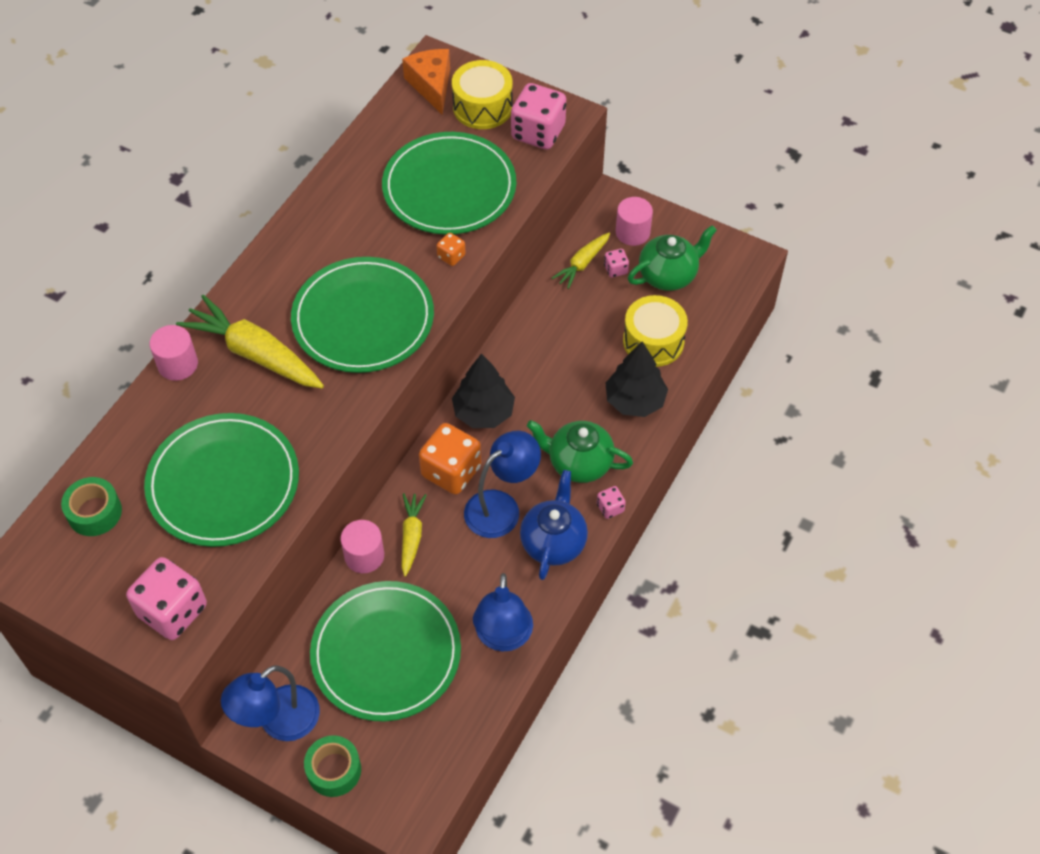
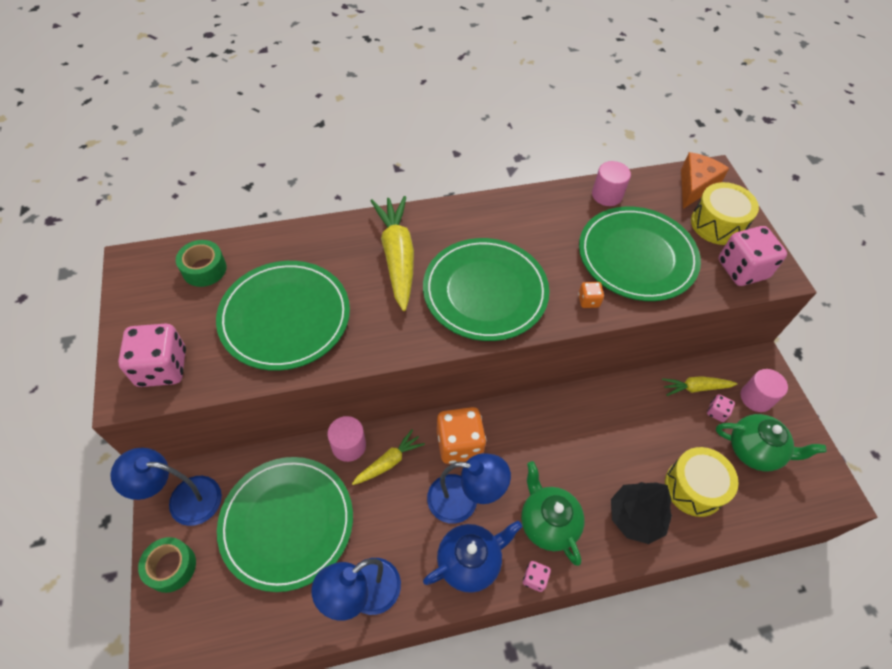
camera: 45 degrees right, 0 degrees up
(178, 364) = (349, 226): pink cylinder -> pink cylinder (607, 195)
(483, 412) = (522, 425): black tree -> none

